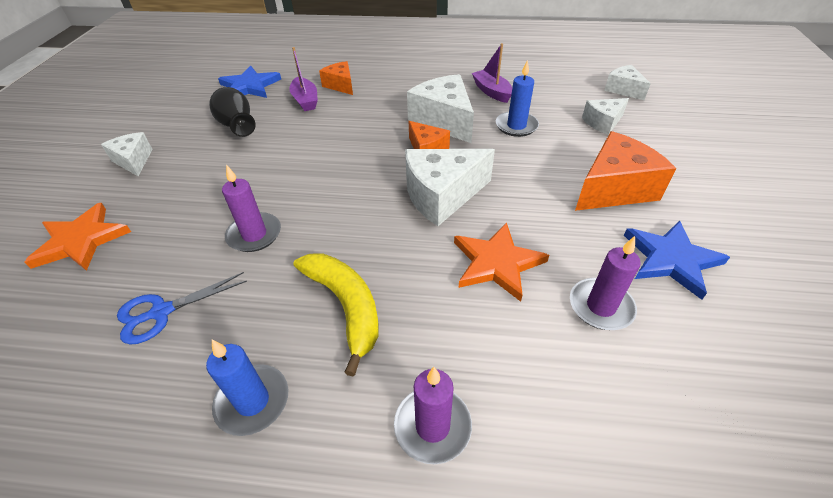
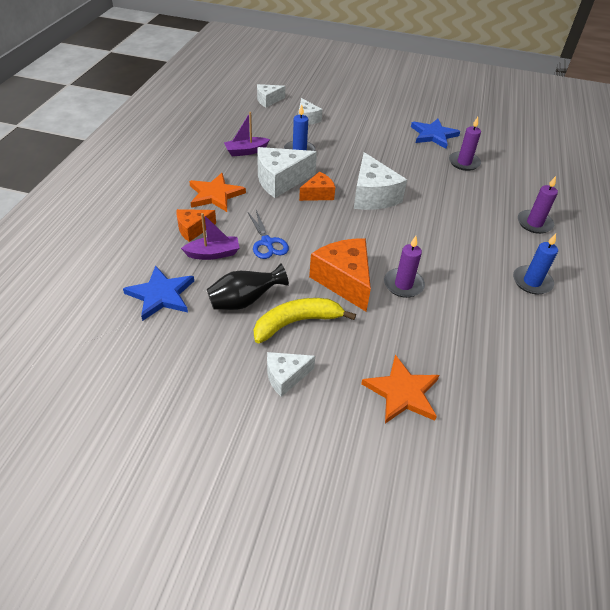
camera: 85 degrees left, 0 degrees up
(161, 312) = (476, 327): blue scissors -> blue scissors (267, 242)
(345, 306) = (467, 245): yellow banana -> yellow banana (296, 323)
(497, 263) = (434, 186): orange star -> orange star (215, 195)
(613, 188) = (376, 134): orange cheese -> orange cheese (344, 280)

